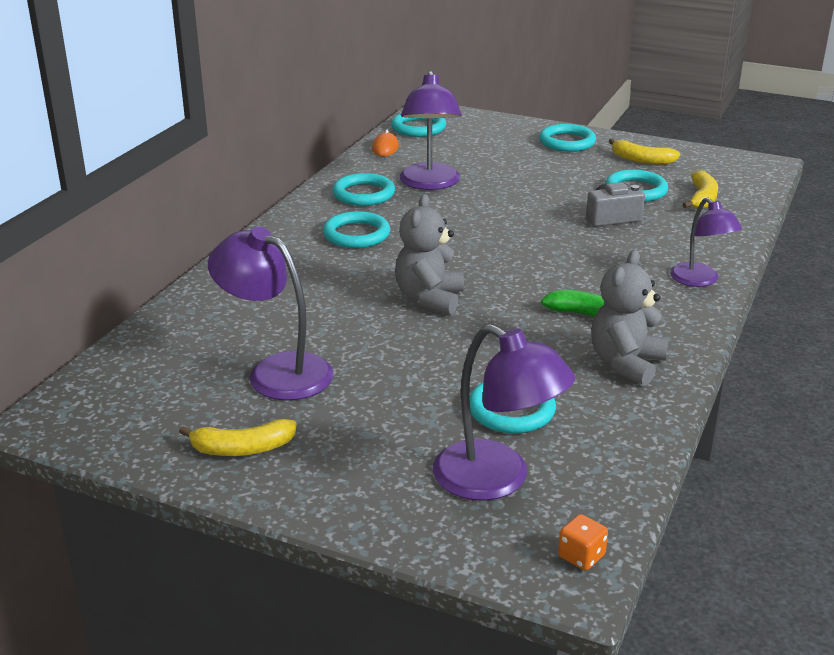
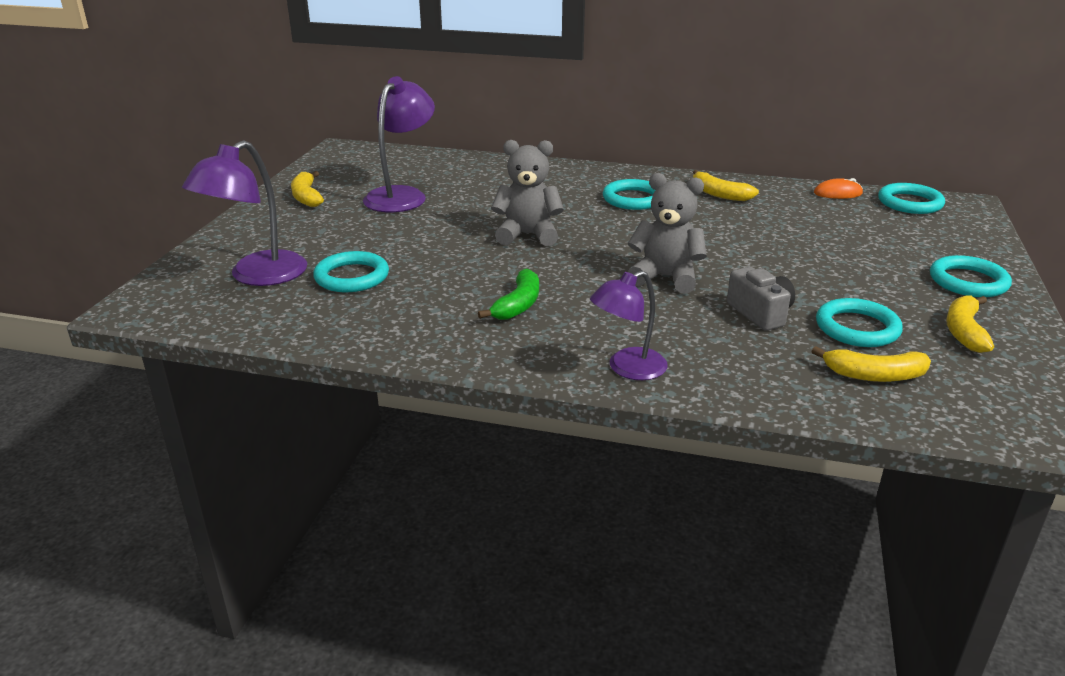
camera: 80 degrees right, 0 degrees up
(363, 194) = (719, 194): turquoise ring -> yellow banana
(430, 184) = (768, 218): purple lamp -> none
(581, 556) = (158, 310): orange dice -> none
(626, 363) = (433, 325): grey teddy bear -> grey teddy bear (666, 277)

